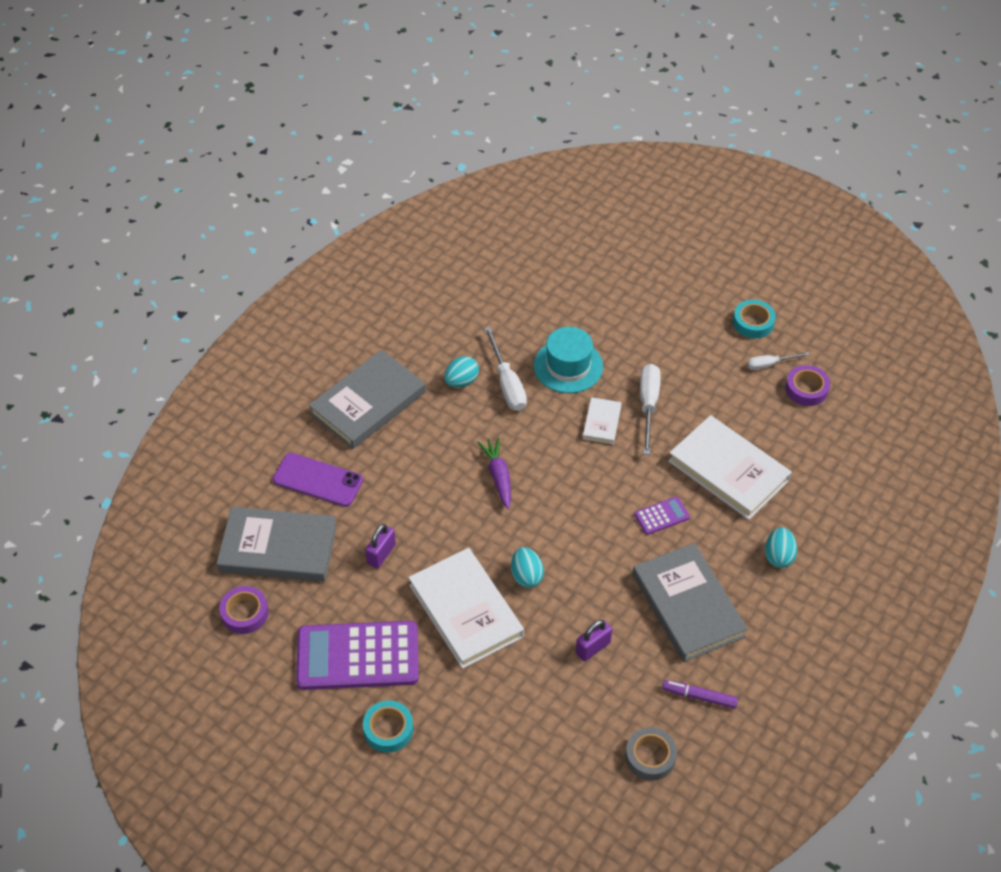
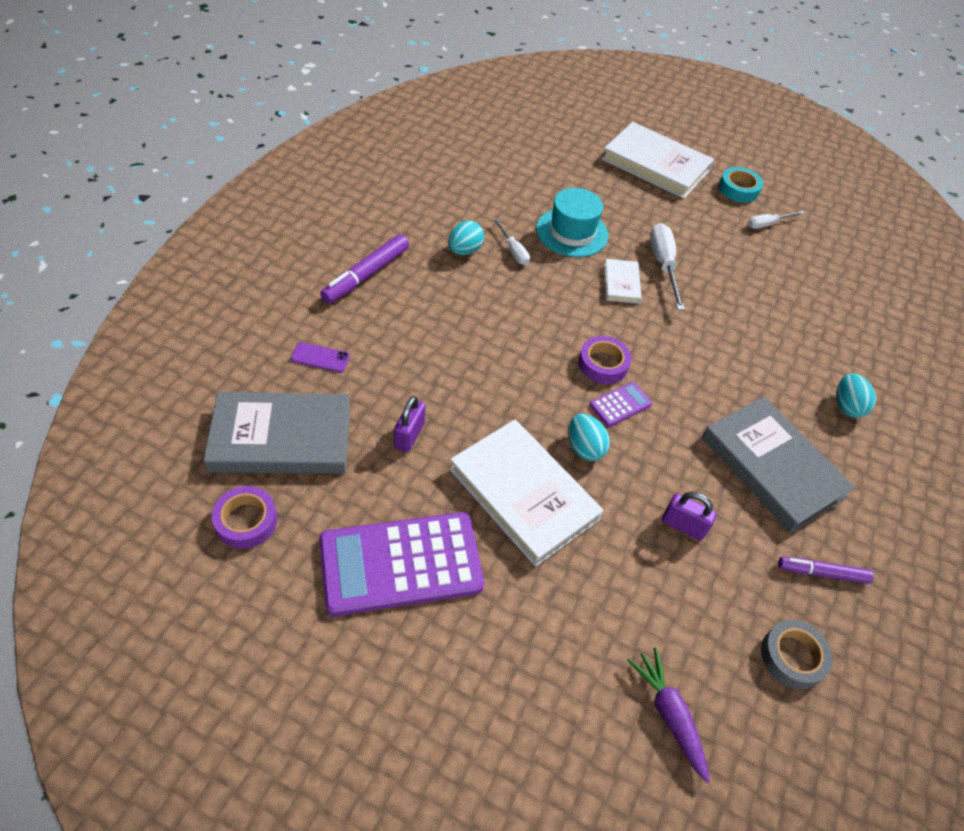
camera: 15 degrees left, 0 degrees up
(318, 480) = (320, 357): purple phone -> purple phone, size x0.55
(368, 403) = (366, 275): grey book -> purple marker
(388, 729) = (457, 658): turquoise tape -> none
(498, 476) = (526, 342): purple carrot -> purple carrot (668, 714)
(507, 383) = (513, 250): white screwdriver -> white screwdriver, size x0.60
(593, 648) = (683, 525): purple padlock -> purple padlock turned 75 degrees clockwise
(661, 516) = (712, 372): purple calculator -> purple calculator (620, 405)
(728, 470) = (764, 323): white book -> white book (655, 165)
(806, 389) = (810, 244): purple tape -> purple tape (603, 364)

